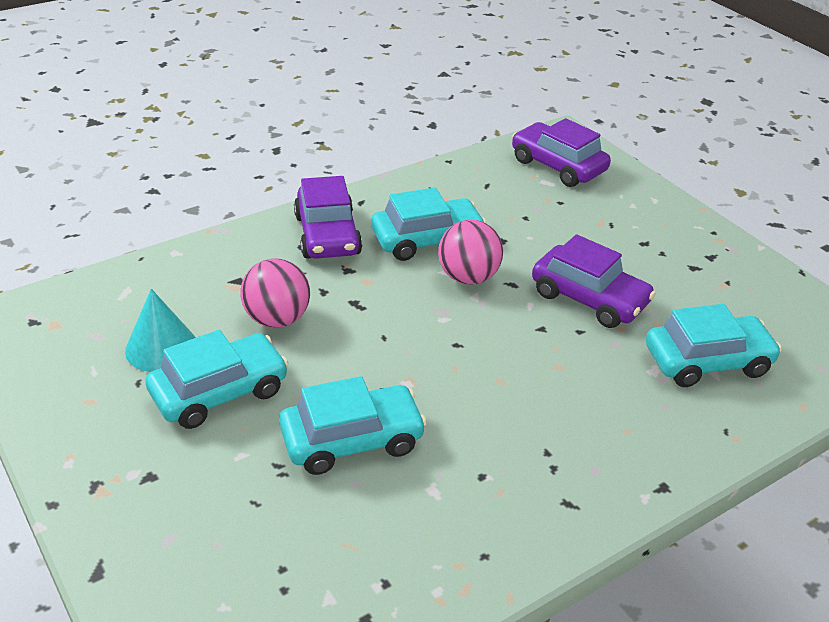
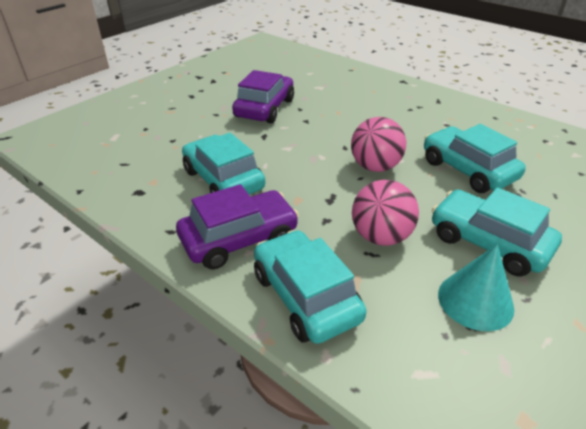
camera: 105 degrees left, 0 degrees up
(468, 277) = (266, 153): pink ball -> pink ball (375, 167)
(558, 166) = (86, 134): purple car -> none
(707, 361) = (301, 75): turquoise car -> turquoise car (305, 296)

